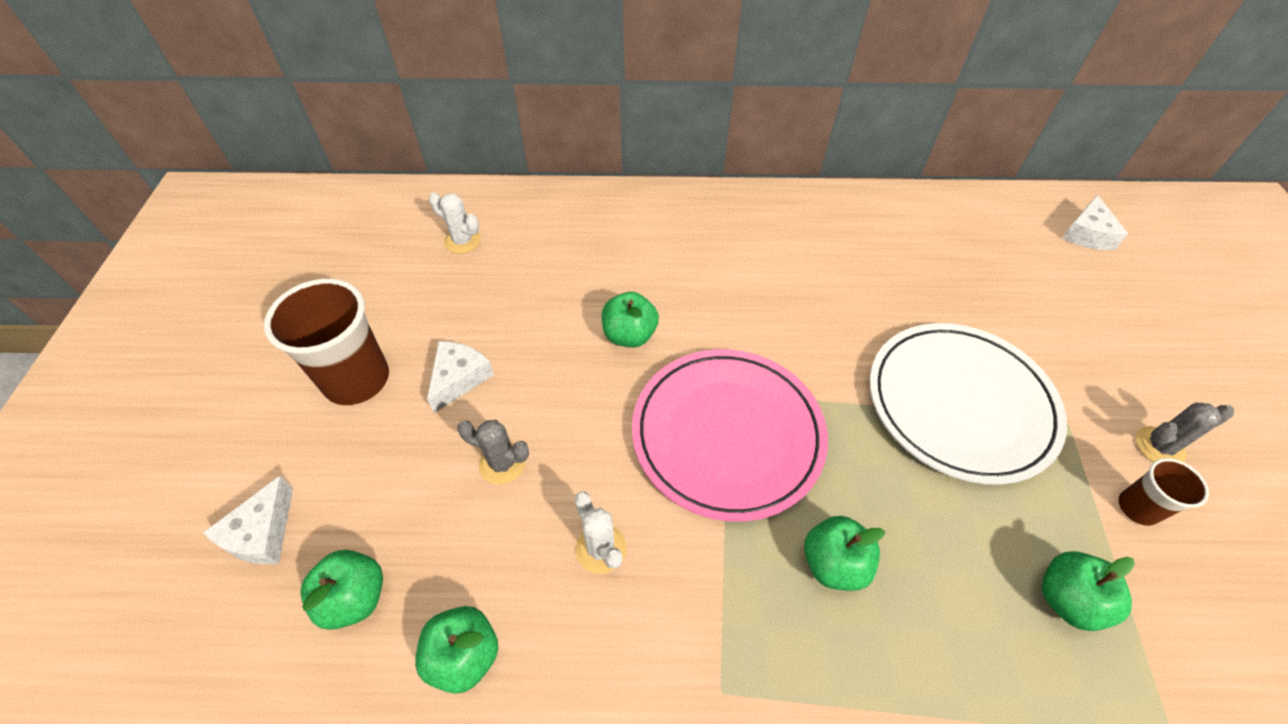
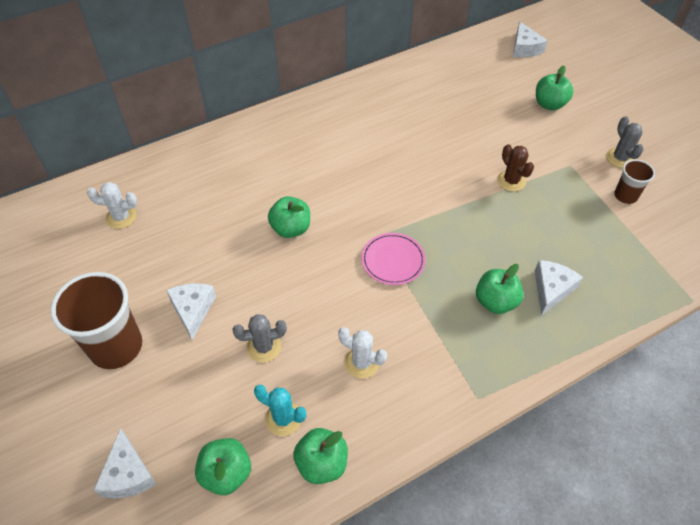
camera: 30 degrees left, 0 degrees up
(462, 567) = (283, 418): none -> turquoise cactus
(727, 434) = (393, 260): pink plate -> pink plate, size x0.48
(930, 590) = (551, 289): none -> white cheese
(960, 404) = (511, 181): white plate -> brown cactus
(1067, 600) = (617, 259): green apple -> green apple (549, 104)
(1159, 447) = (620, 158): grey cactus -> grey cactus turned 60 degrees counterclockwise

